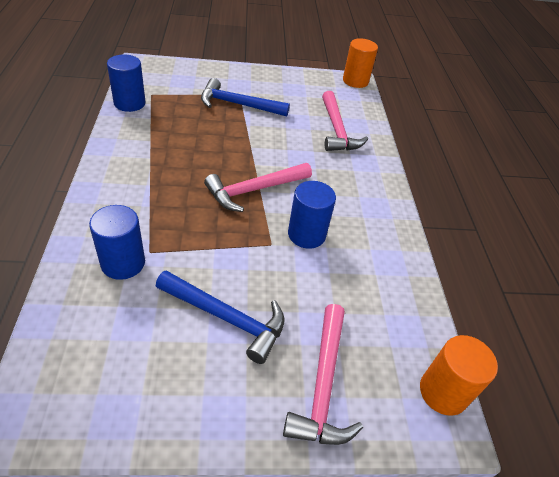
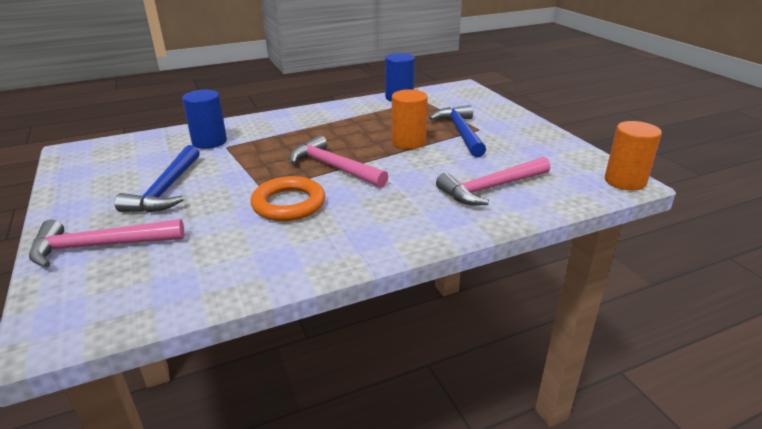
camera: 75 degrees right, 15 degrees down
(306, 234) = (288, 204): blue cylinder -> orange ring
(443, 392) = (91, 324): orange cylinder -> orange cylinder (408, 142)

